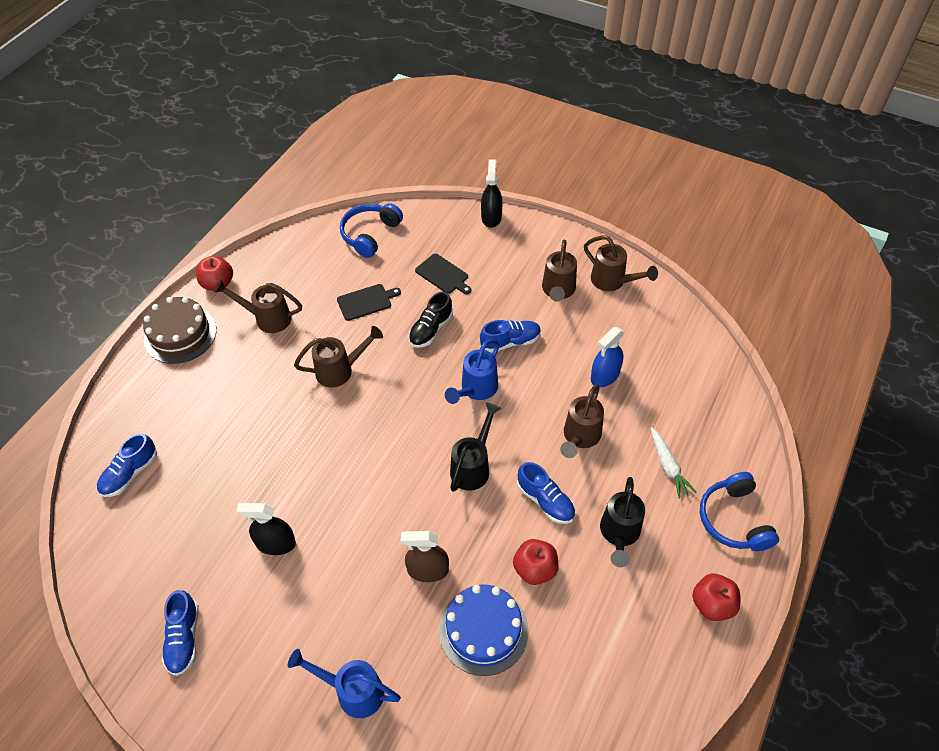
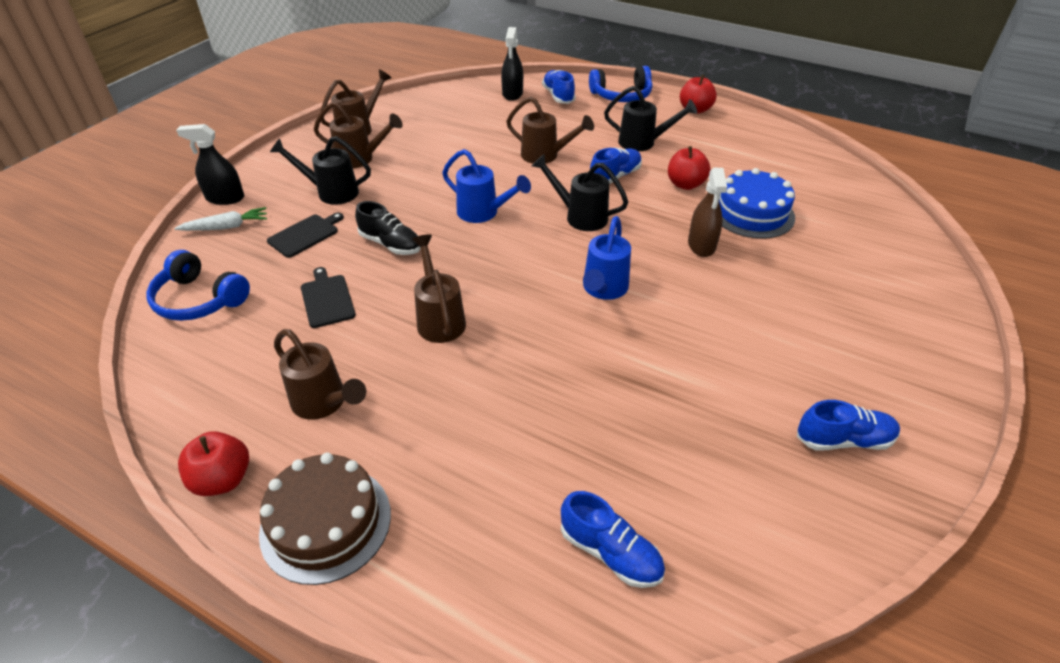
camera: 90 degrees left, 10 degrees down
(267, 318) = (324, 403): brown watering can -> brown watering can turned 60 degrees counterclockwise
(276, 543) = (696, 362): black spray bottle -> black spray bottle (512, 94)
(352, 691) = (842, 292): blue watering can -> blue watering can (603, 290)
(503, 279) = (331, 192): none -> black watering can
(510, 342) = (422, 190): blue shoe -> blue shoe (558, 96)
(605, 376) = (476, 139): blue spray bottle -> none
(668, 466) = (575, 117): white carrot -> white carrot (226, 227)

